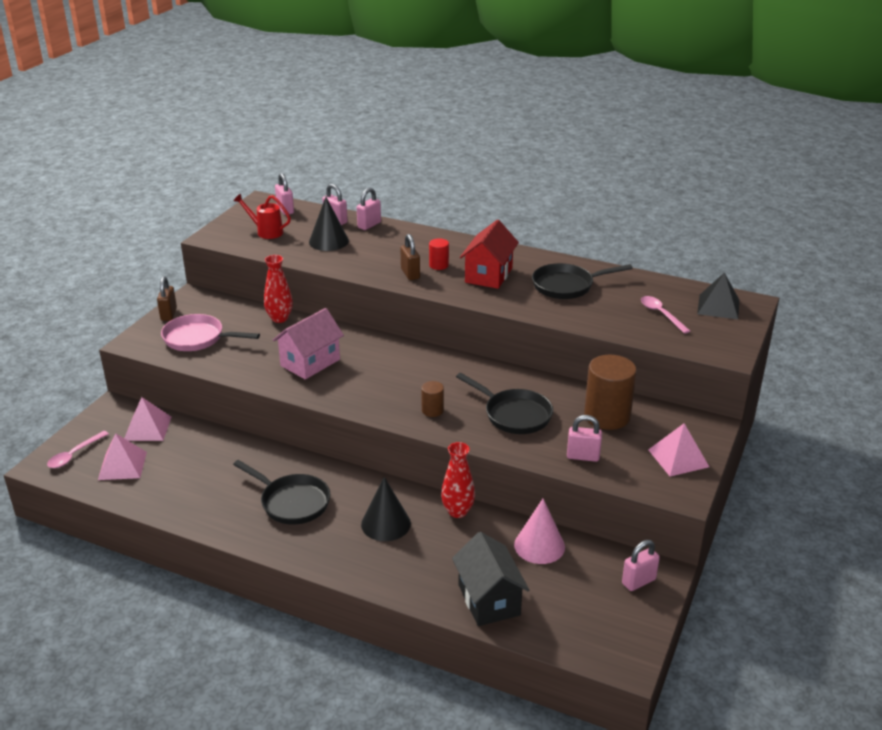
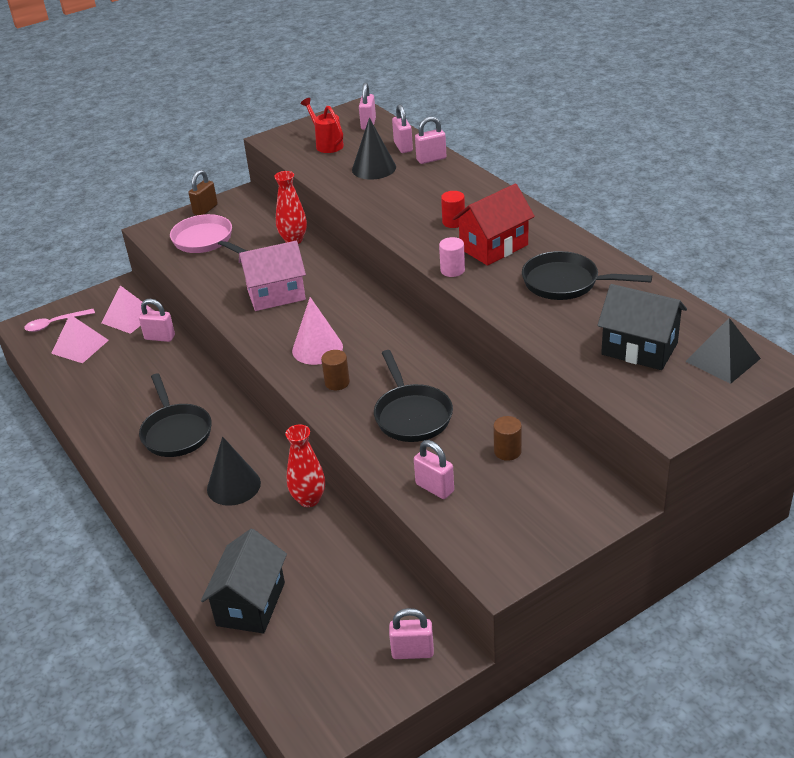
camera: 35 degrees right, 5 degrees up
(196, 435) = (160, 337): none -> pink padlock
(410, 274) = (414, 225): brown padlock -> none
(476, 298) = (452, 270): none -> pink cylinder
(539, 545) = (351, 568): pink cone -> pink cone (317, 348)
(607, 416) = (507, 451): brown cylinder -> brown cylinder, size x0.49
(661, 314) = (639, 349): pink spoon -> black house
(678, 458) = (537, 529): pink pyramid -> none

